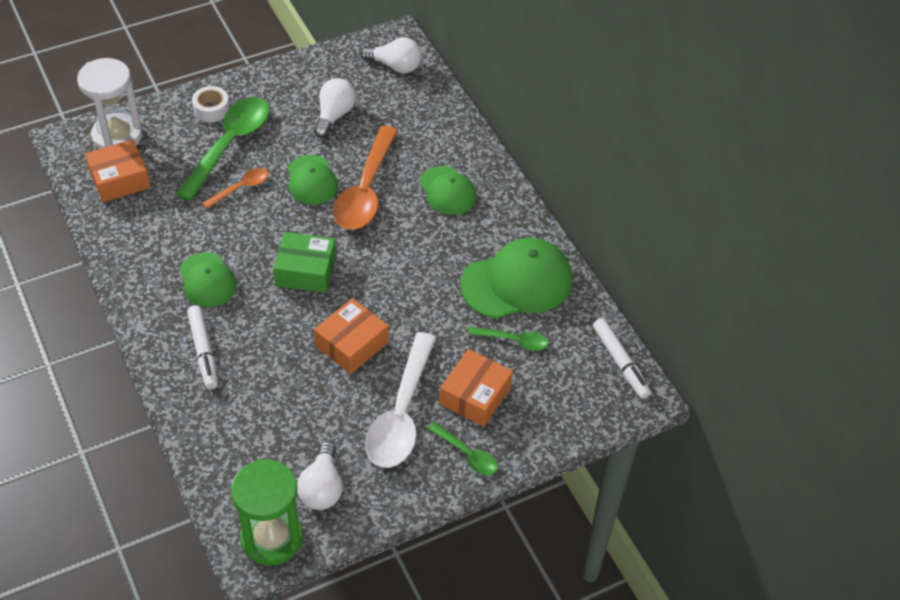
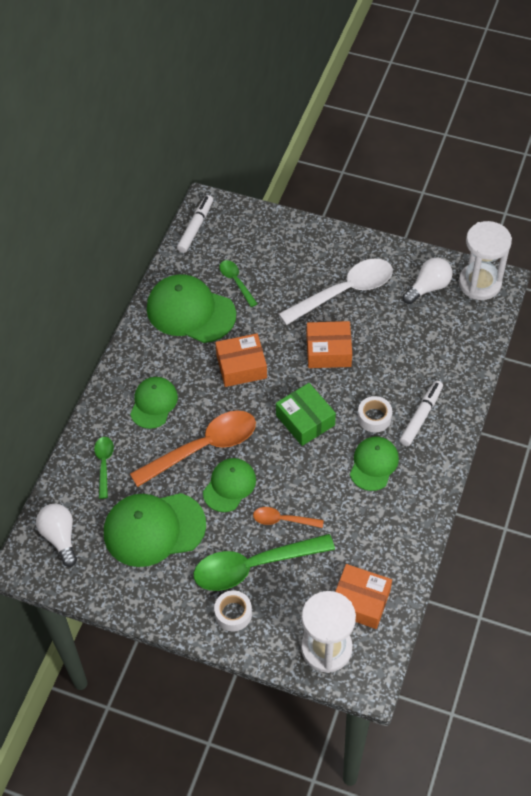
camera: 130 degrees left, 5 degrees up
(246, 318) = (374, 418): none -> white tape
(272, 538) = (479, 283): green hourglass -> white hourglass
(334, 115) = (154, 529): white light bulb -> green cap
(467, 454) = (334, 246): green spoon -> green spoon (104, 464)
(475, 395) = (293, 270): orange box -> orange box (241, 366)

